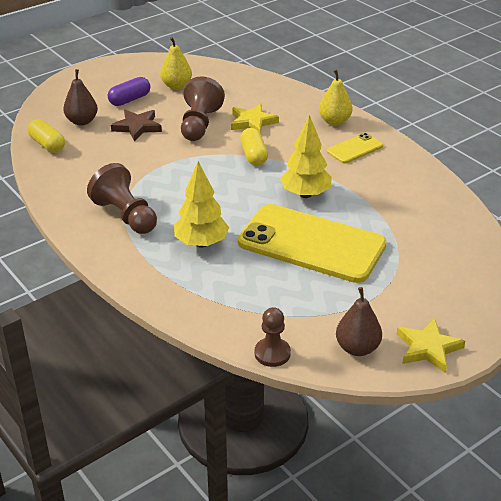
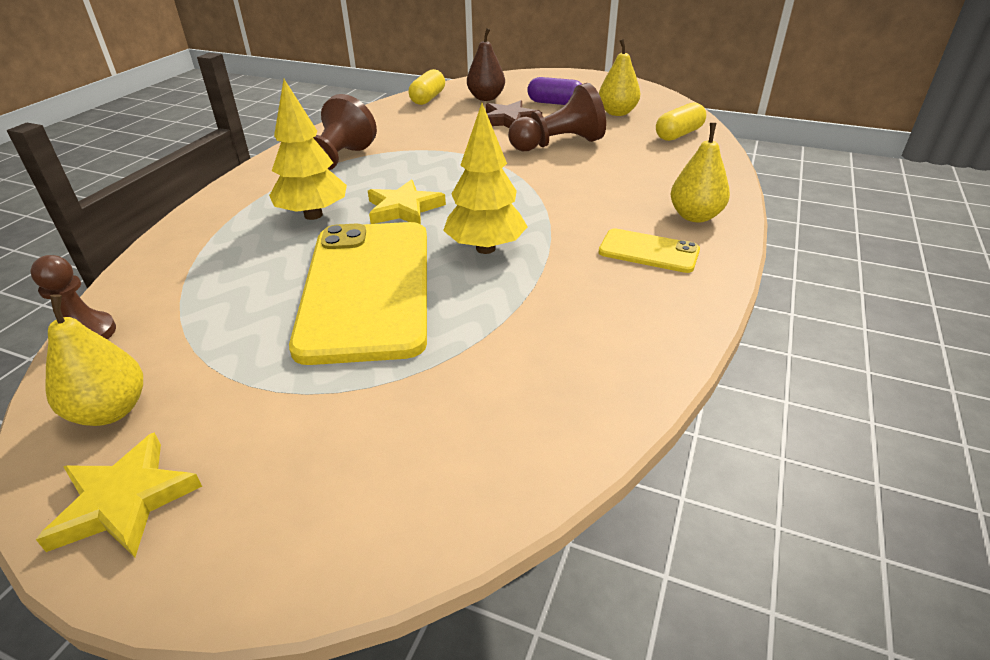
camera: 60 degrees right, 0 degrees up
(252, 122) = (607, 168): yellow star -> yellow star (404, 209)
(253, 155) = (534, 190): yellow capsule -> yellow capsule (678, 134)
(357, 348) = (111, 411): brown pear -> yellow pear

